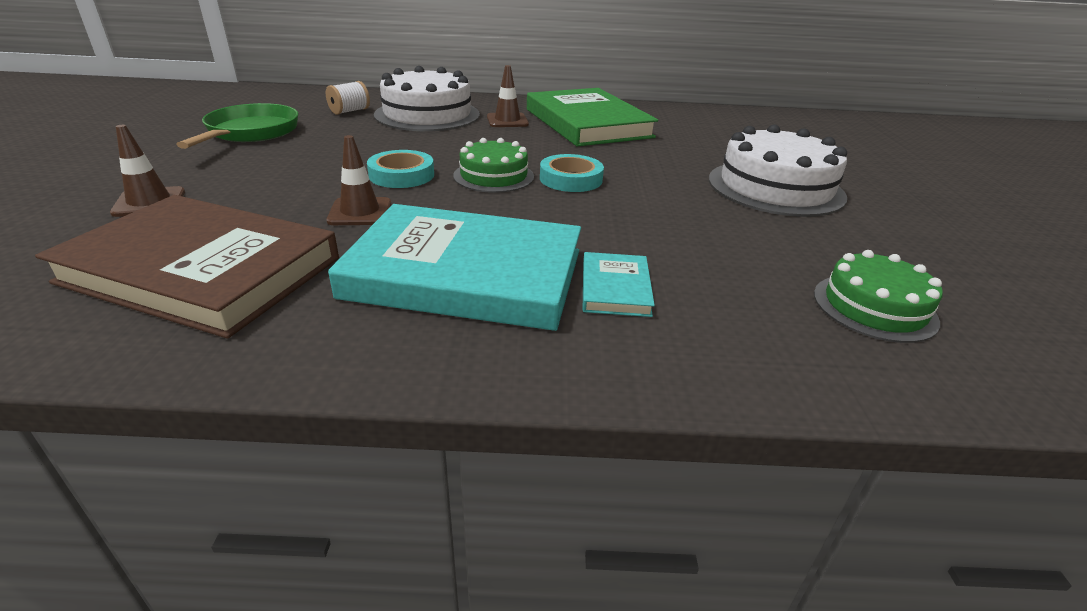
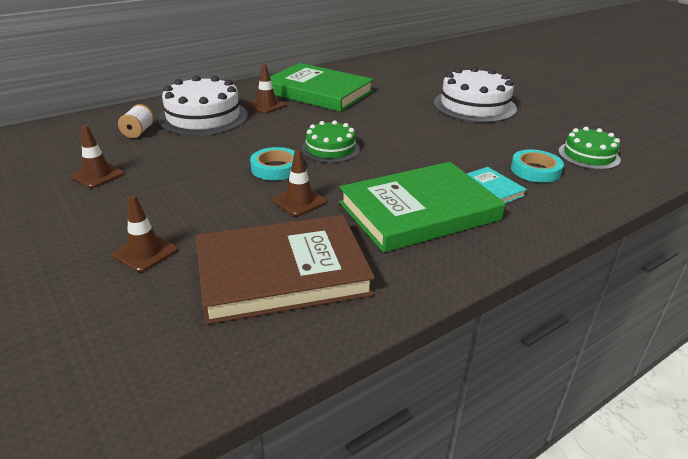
camera: 35 degrees left, 0 degrees up
(251, 132) = (97, 175): green pan -> brown traffic cone
(465, 274) = (419, 211): turquoise book -> green book
(571, 179) = (374, 135): turquoise tape -> turquoise tape (535, 170)

